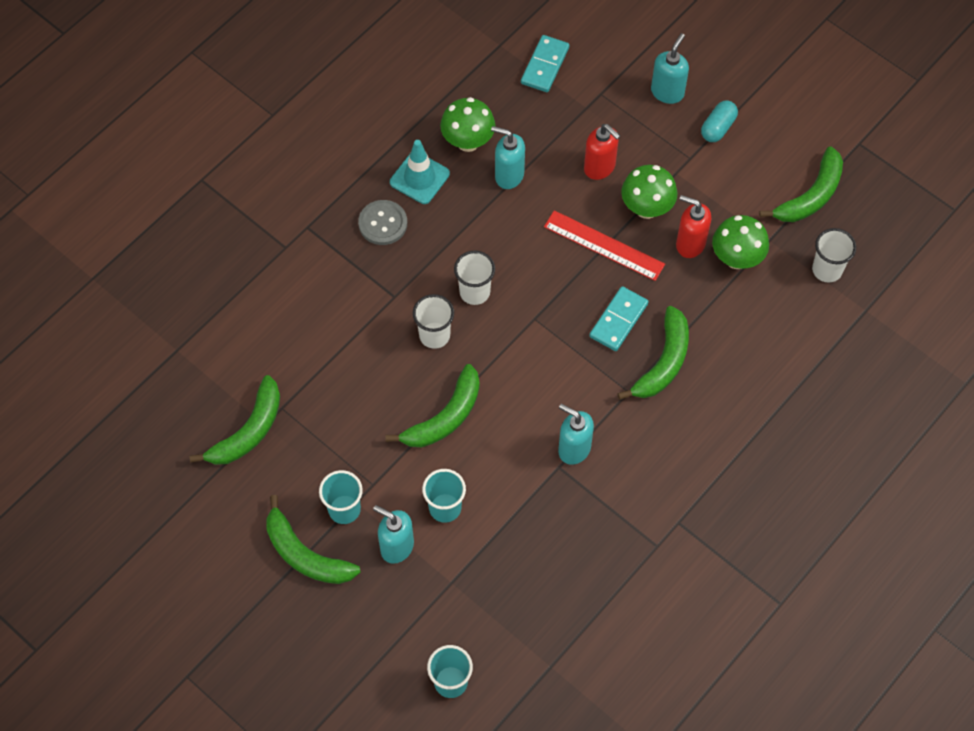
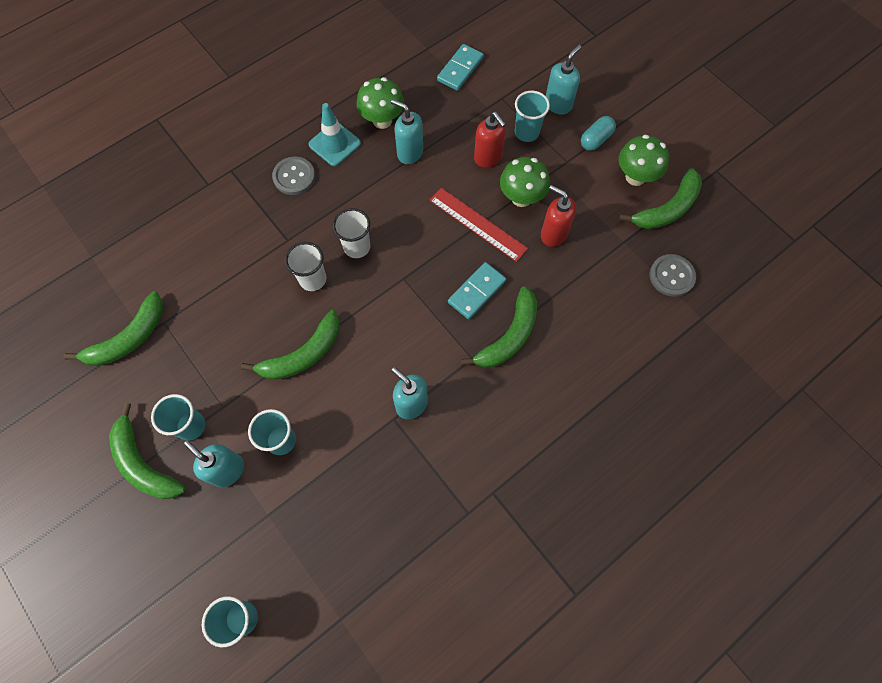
camera: 10 degrees right, 5 degrees up
(637, 131) = (526, 132): none -> turquoise cup
(736, 258) = (592, 253): green mushroom -> green mushroom (635, 177)
(827, 270) = (671, 276): white cup -> grey button

